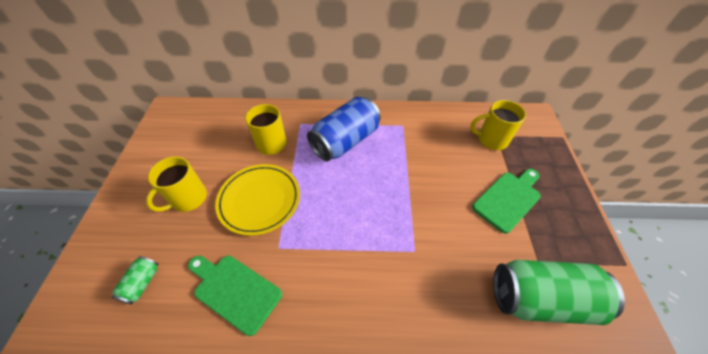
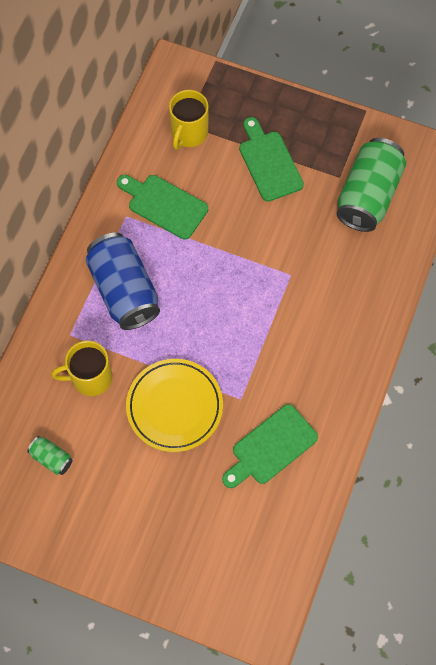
camera: 70 degrees left, 15 degrees up
(142, 283) = (232, 535): green can -> green can (51, 458)
(188, 198) = (141, 485): yellow mug -> none
(424, 143) = (164, 205): none -> green cutting board

